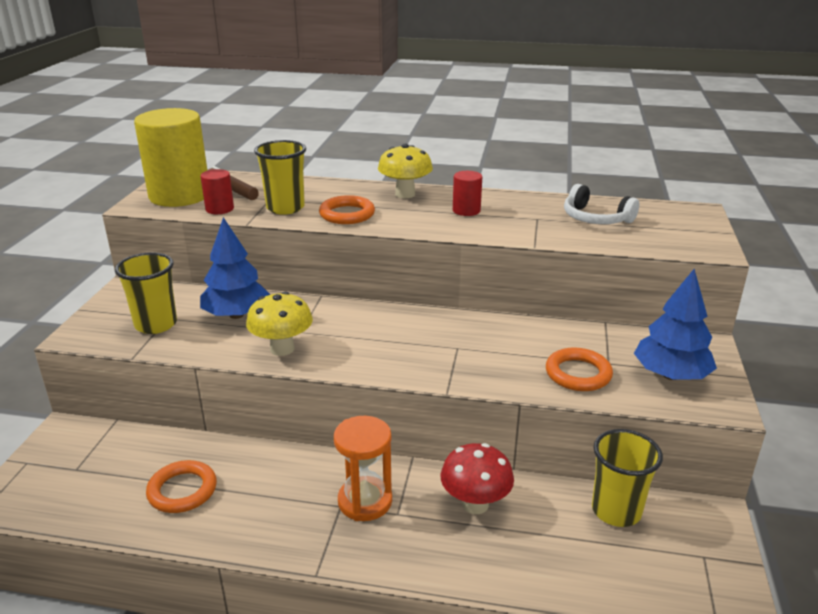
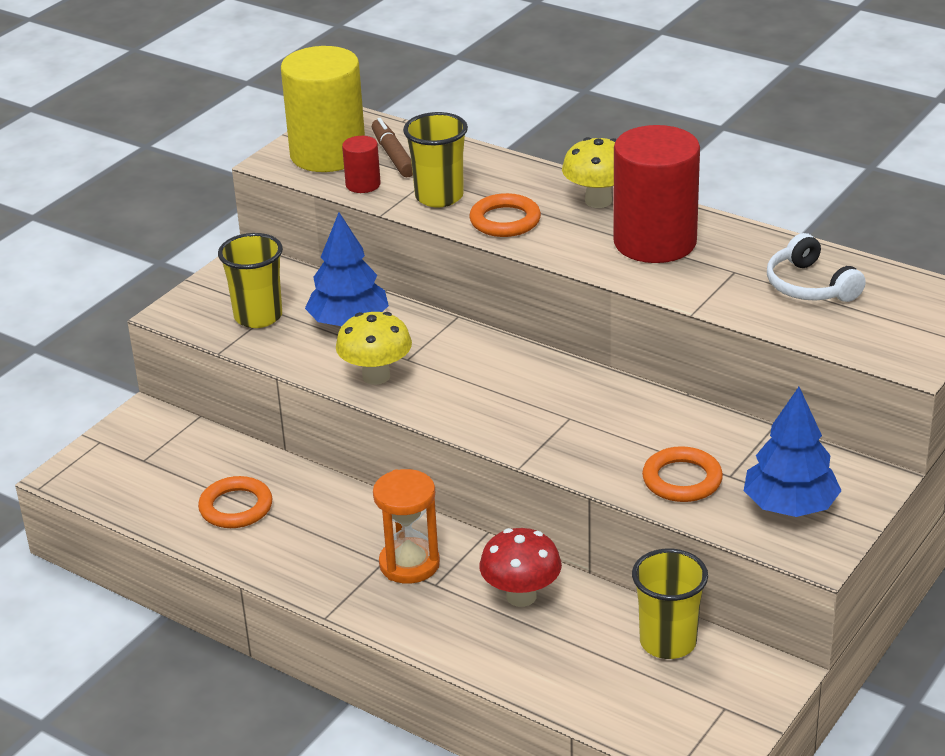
camera: 25 degrees right, 5 degrees up
(466, 210) = (655, 242): red cylinder -> red cylinder, size x2.24

